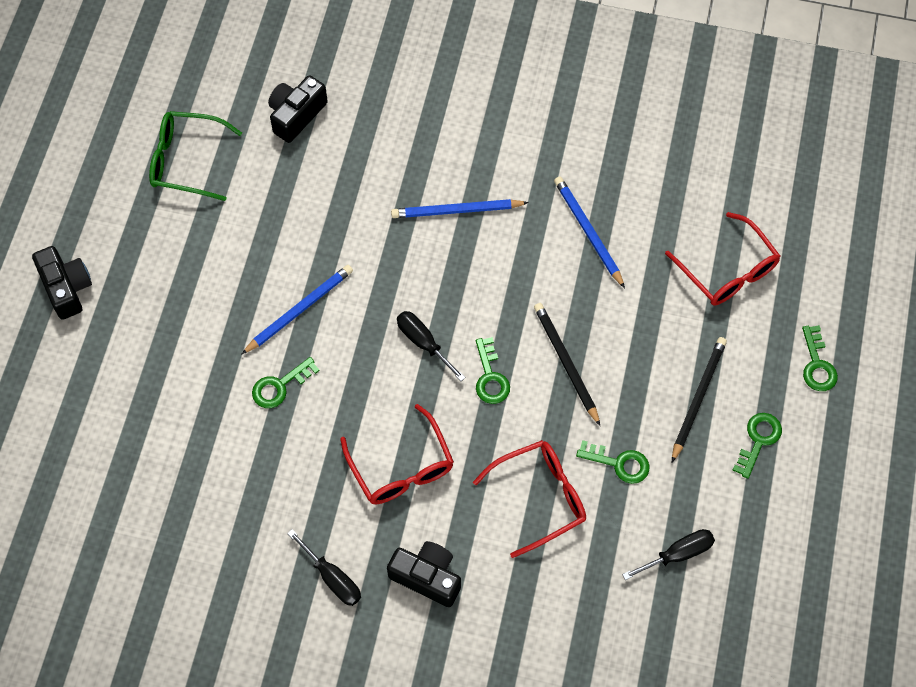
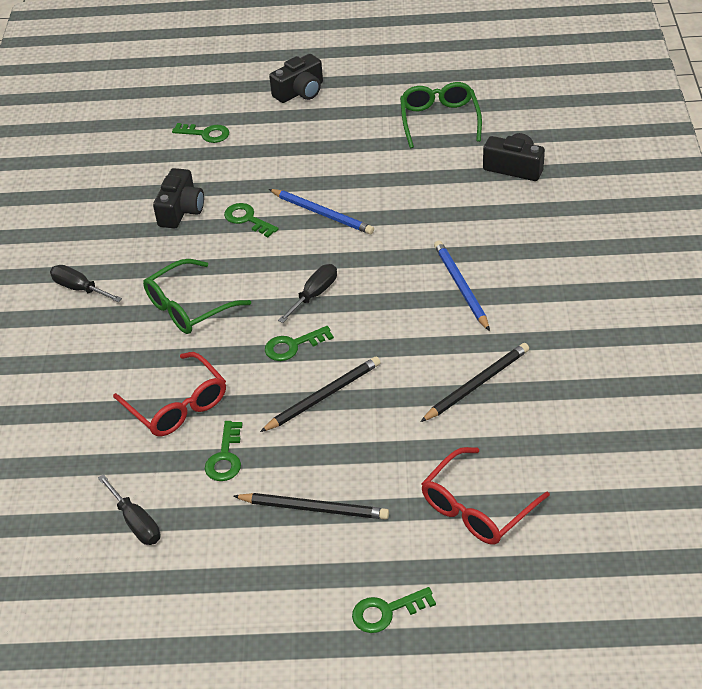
camera: 80 degrees right, 20 degrees down
(332, 578) = (79, 288): black screwdriver -> black screwdriver turned 90 degrees clockwise
(401, 467) = (188, 307): red glasses -> green glasses
(427, 577) = (88, 345): black camera -> black camera (181, 210)
(588, 232) = (477, 384): blue pencil -> black pencil
(758, 440) = (278, 570): green key -> green key (206, 134)

